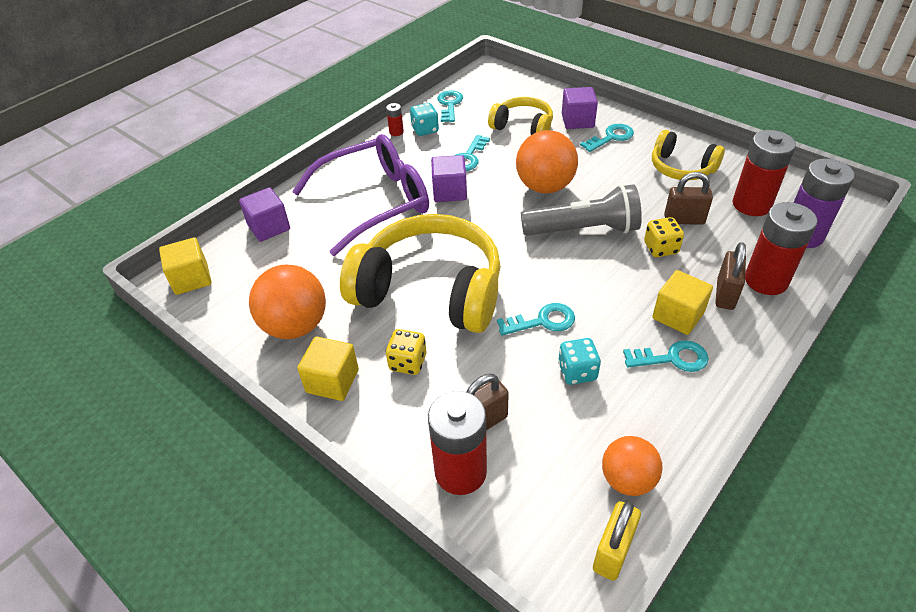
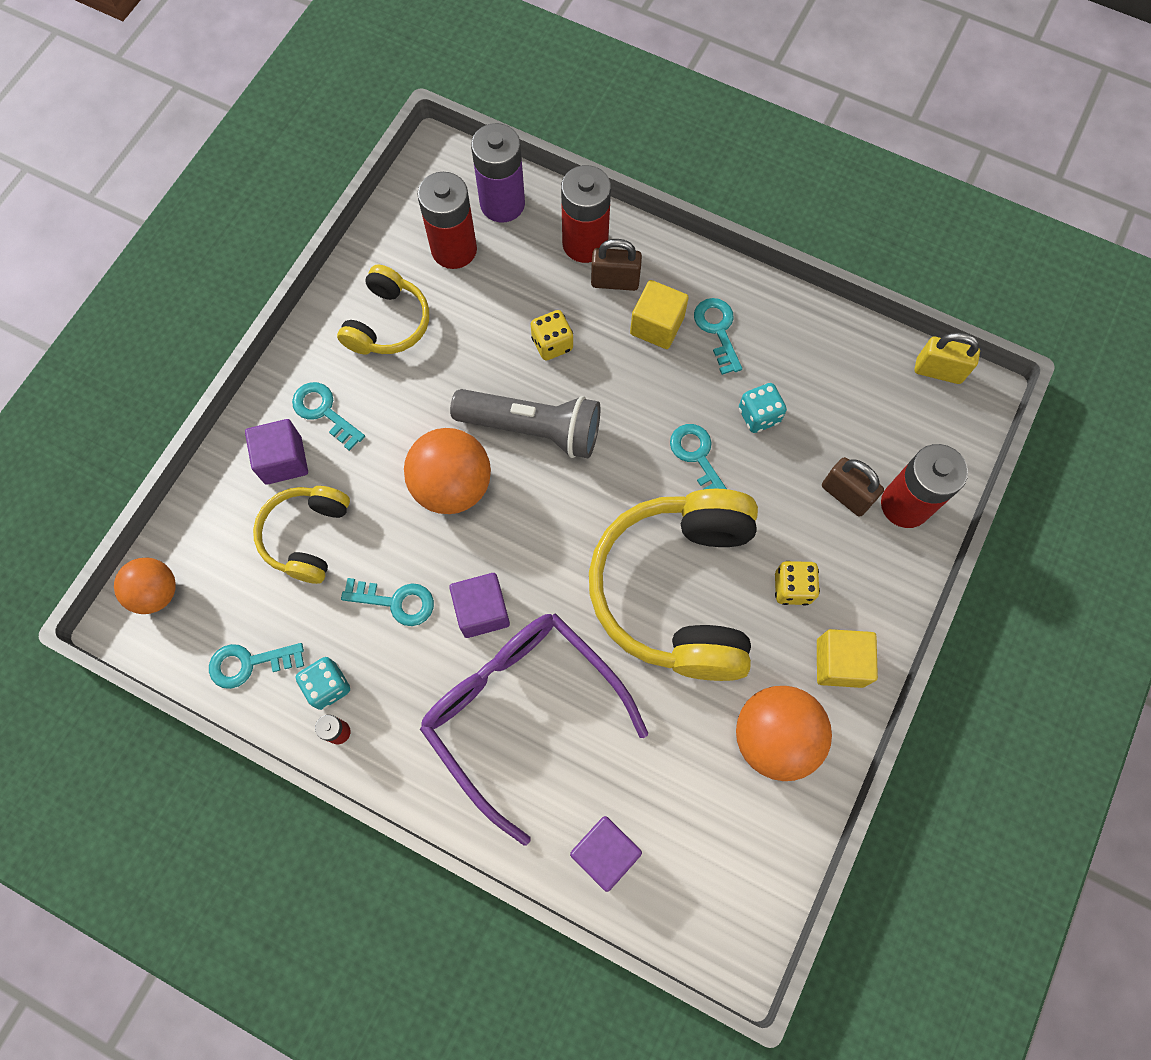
camera: 105 degrees left, 25 degrees up
(191, 279) = (729, 921): yellow cube -> none
(584, 229) = (533, 429): grey flashlight -> grey flashlight turned 120 degrees clockwise
(627, 479) = (867, 363): orange ball -> orange ball (156, 592)
(684, 220) = (495, 320): brown padlock -> none

